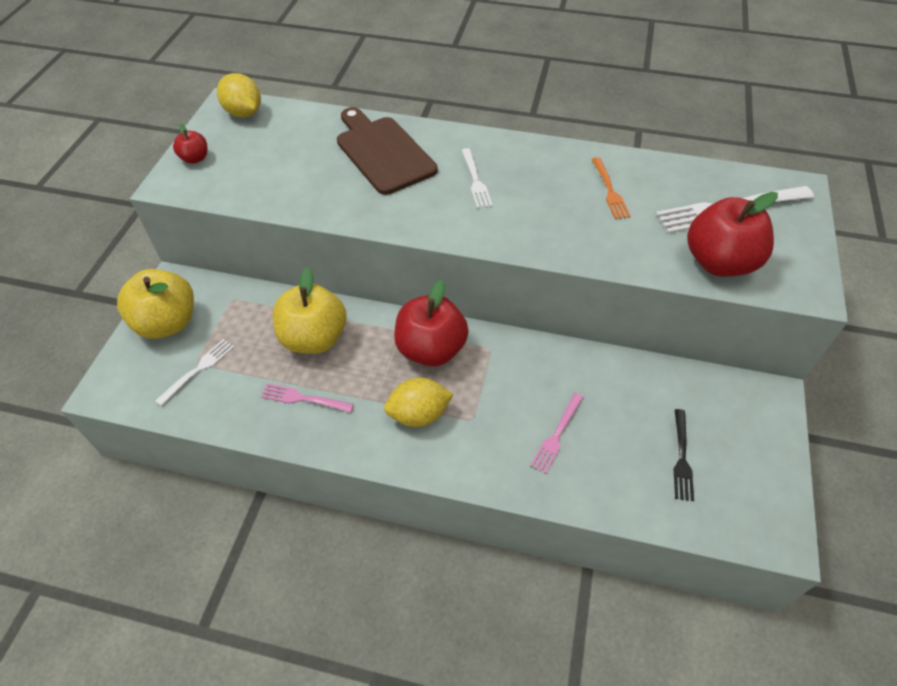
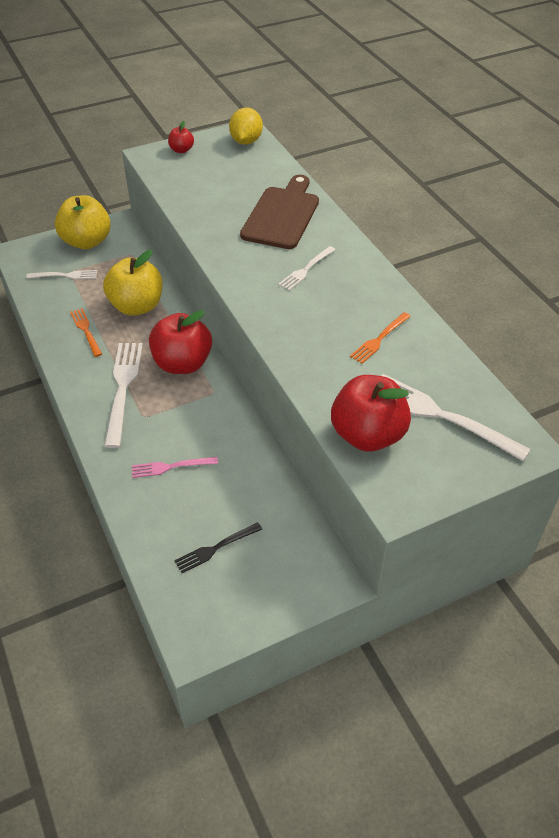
camera: 50 degrees right, 5 degrees down
(303, 399) = (86, 331): pink fork -> orange fork
(419, 414) = (123, 388): yellow lemon -> white fork

